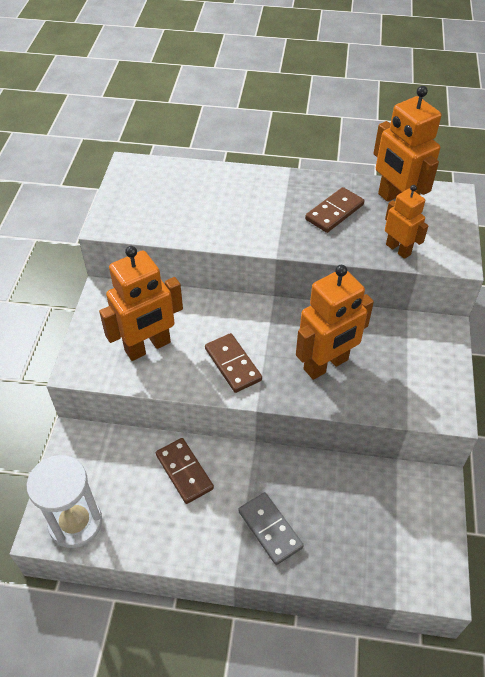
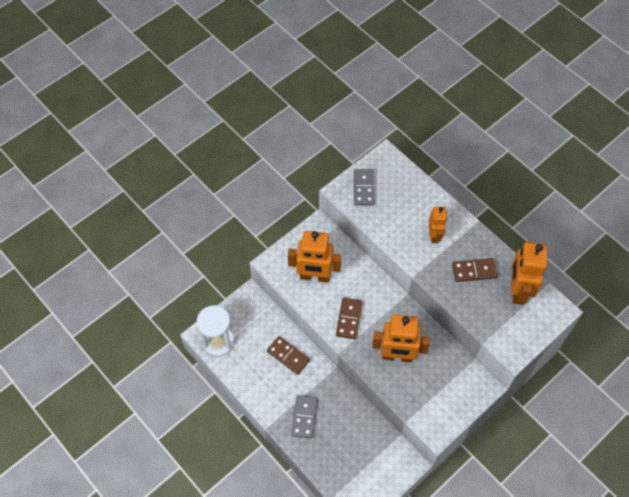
camera: 40 degrees right, 10 degrees up
(133, 207) = (363, 188): none -> grey domino
(184, 471) = (288, 356): brown domino -> brown domino turned 60 degrees counterclockwise
(398, 249) = (486, 321): orange robot -> orange robot (434, 235)

